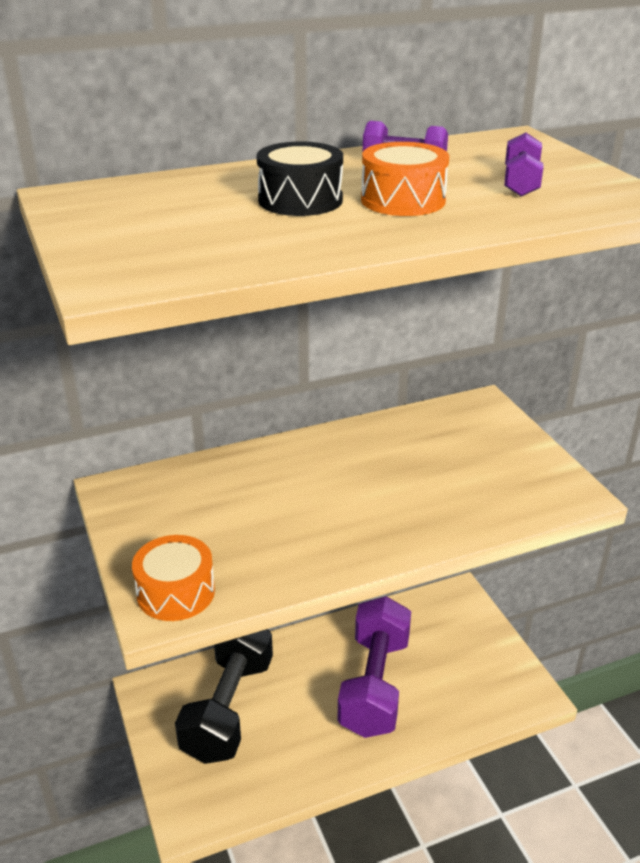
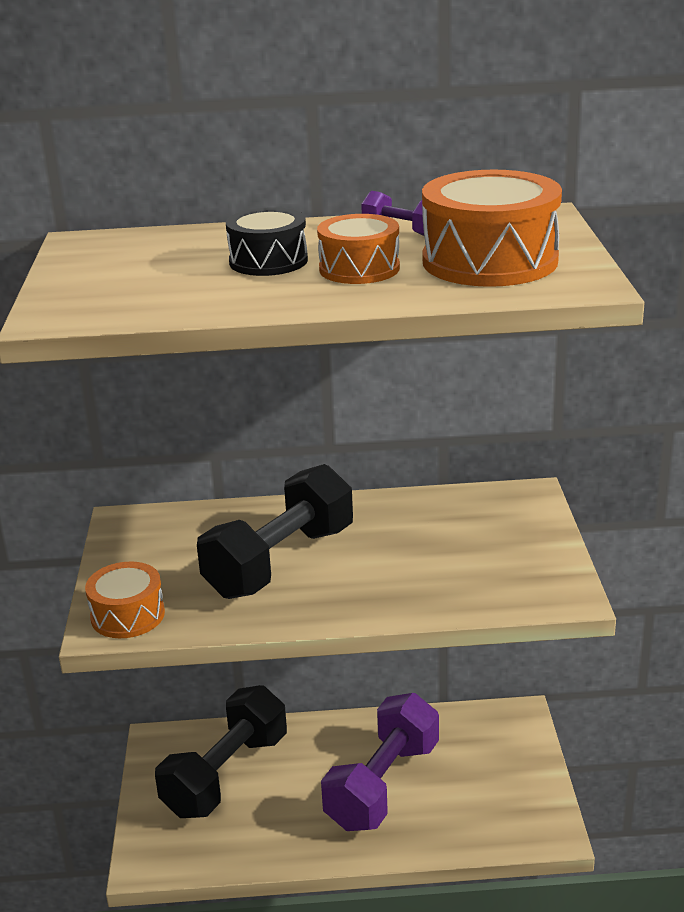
camera: 20 degrees right, 5 degrees down
(299, 506) = (280, 562): none -> black dumbbell
(521, 183) = (489, 261): purple dumbbell -> orange drum

